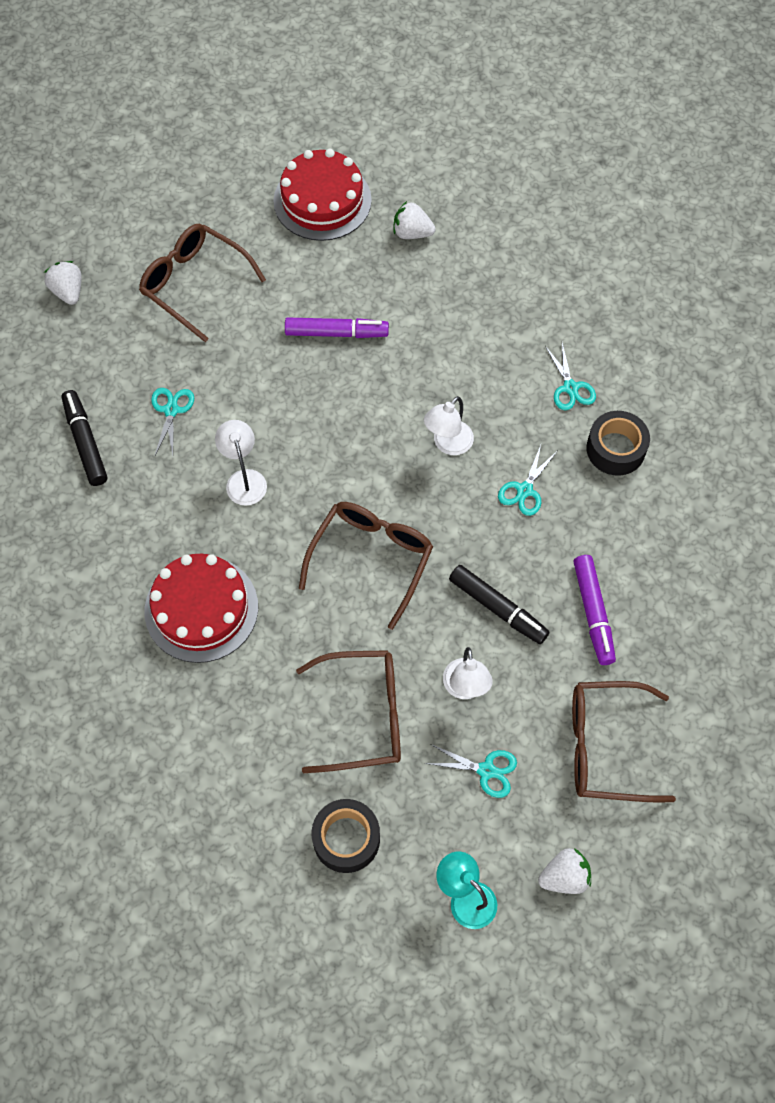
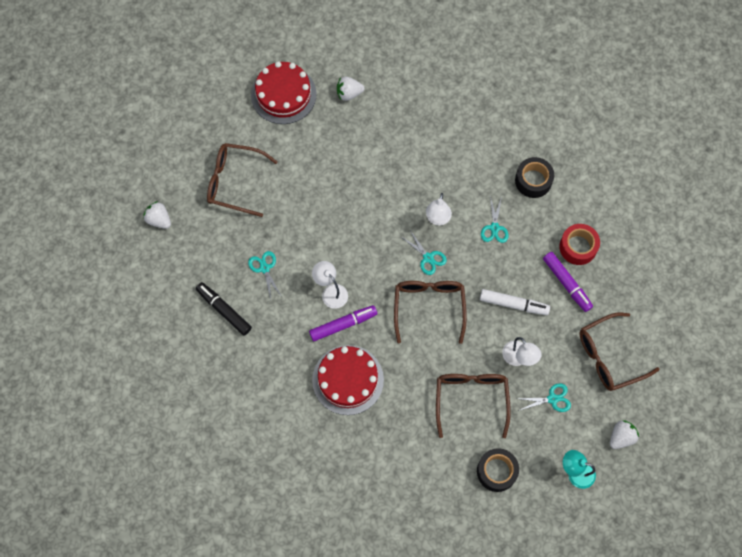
camera: 25 degrees left, 5 degrees up
(336, 333) = (337, 177): purple marker -> purple marker (343, 325)
(364, 716) = (471, 399): brown glasses -> brown glasses turned 60 degrees counterclockwise
(497, 608) = (513, 304): black marker -> white marker
(570, 388) = (490, 154): turquoise scissors -> turquoise scissors (428, 258)
(636, 568) = (578, 247): none -> red tape

